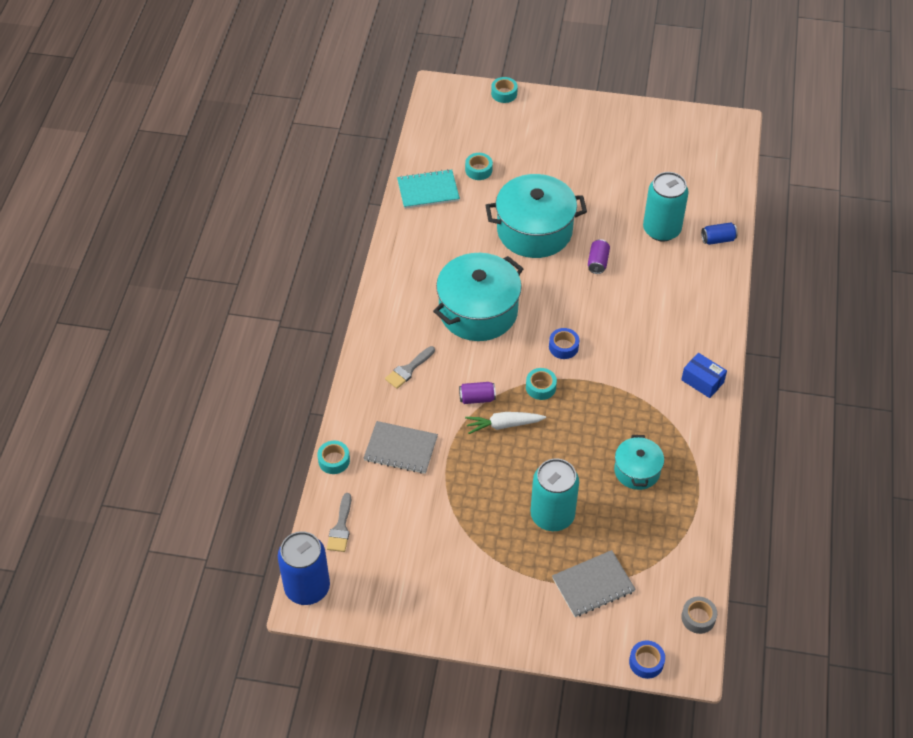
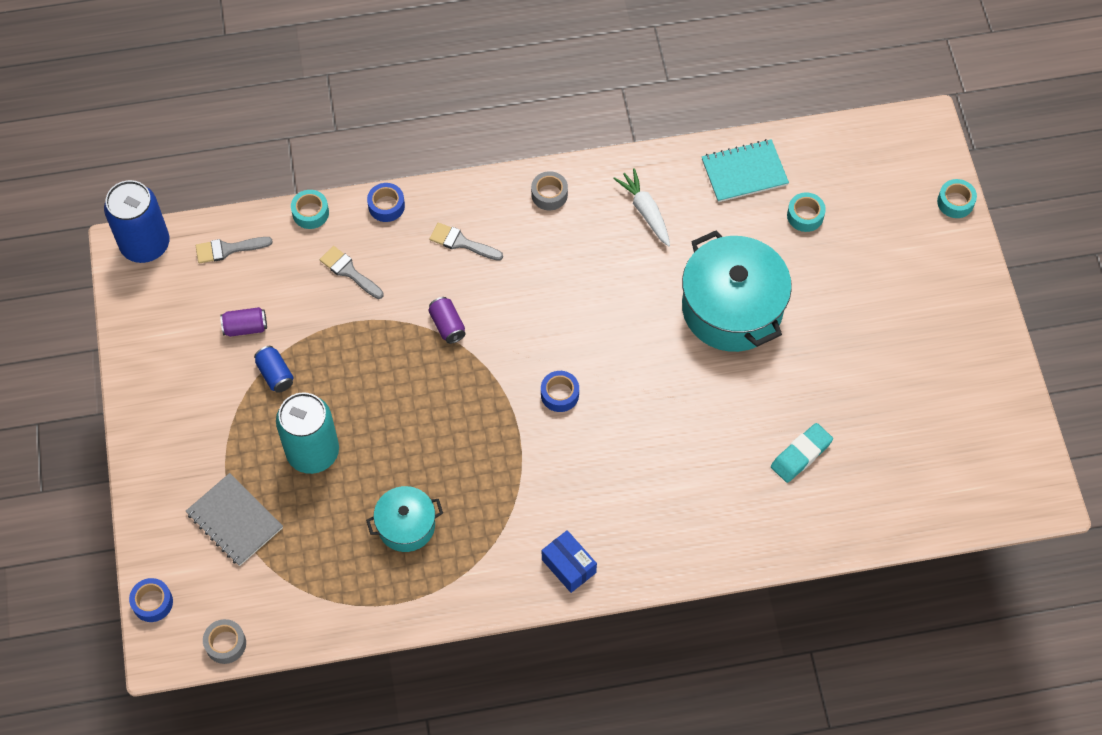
camera: 70 degrees right, 10 degrees up
(352, 408) = (386, 206): none -> blue tape
(392, 304) = (549, 194): none -> grey tape
(401, 449) = (349, 271): grey notebook -> grey brush
(428, 190) = (744, 172): turquoise notebook -> turquoise notebook turned 75 degrees counterclockwise
(478, 311) = (576, 286): turquoise pot -> none
(503, 425) = (420, 364): white carrot -> white carrot (645, 211)
(540, 387) = (489, 387): turquoise tape -> none
(598, 262) = (711, 395): purple can -> purple can (245, 327)
(661, 230) = (801, 455): turquoise can -> turquoise eraser
(702, 381) = (569, 566): blue box -> blue box turned 60 degrees counterclockwise
(718, 239) = (815, 527): blue can -> blue can (275, 374)

